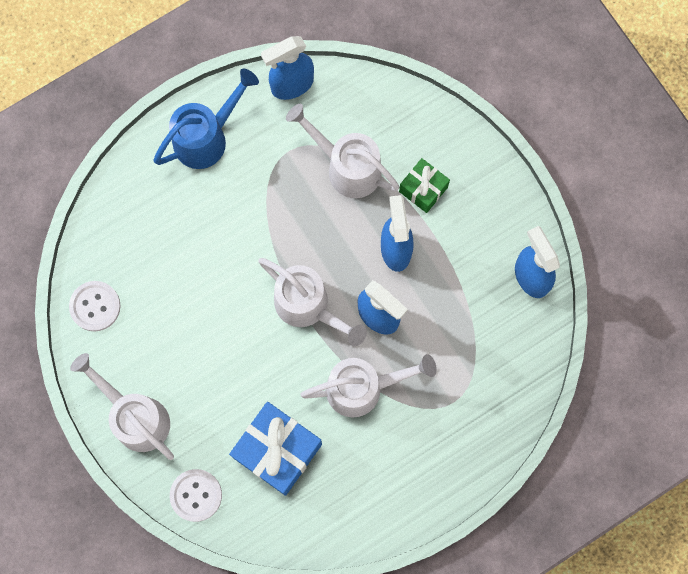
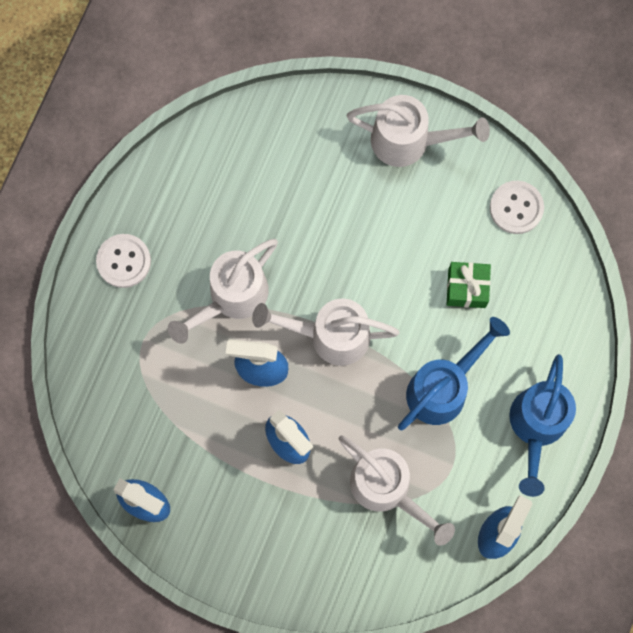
camera: 145 degrees right, 0 degrees up
(196, 495) = (310, 114): white button -> white button (124, 261)
(253, 211) = (443, 388): none -> blue watering can
(277, 451) = (268, 195): blue gift -> none
(347, 167) = (387, 489): white watering can -> white watering can turned 45 degrees clockwise
(423, 189) = (302, 517): green gift -> green gift (466, 288)

